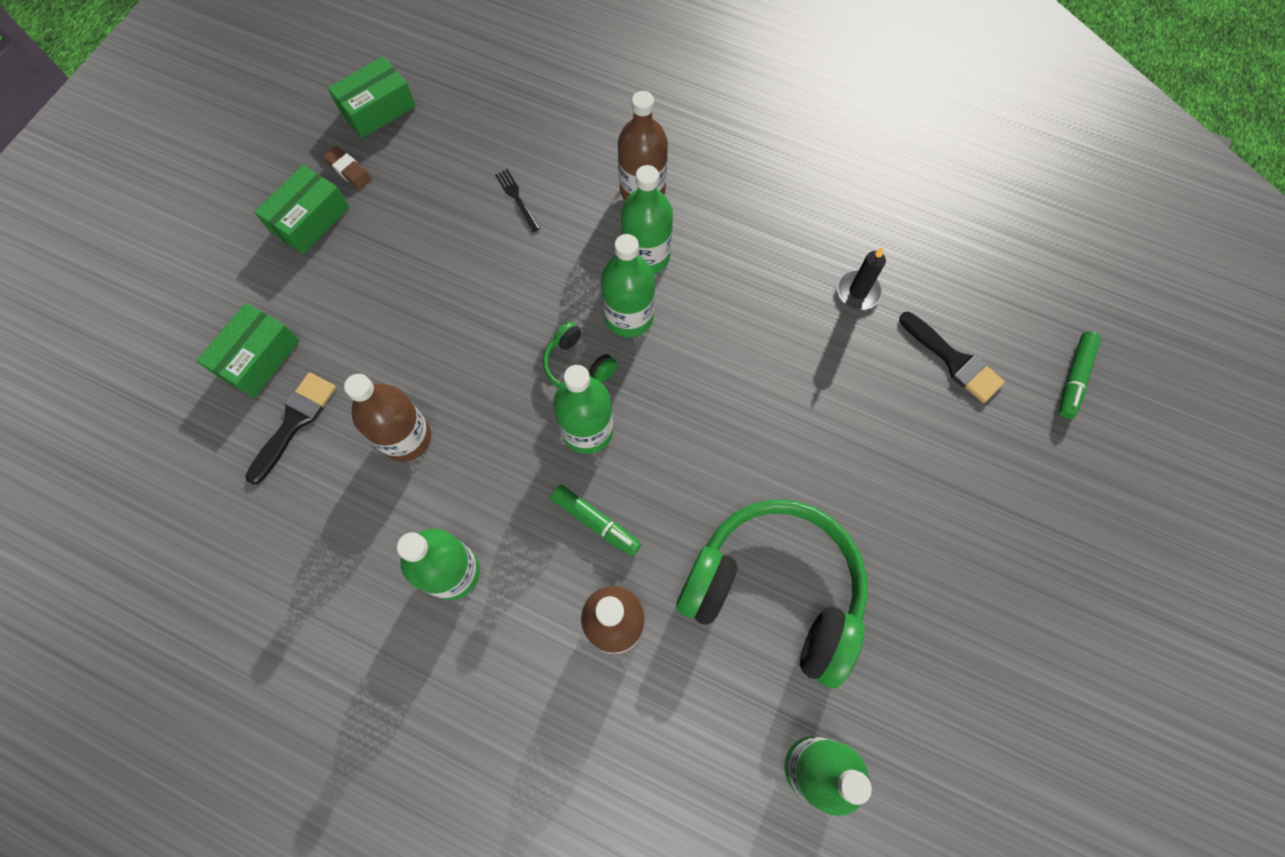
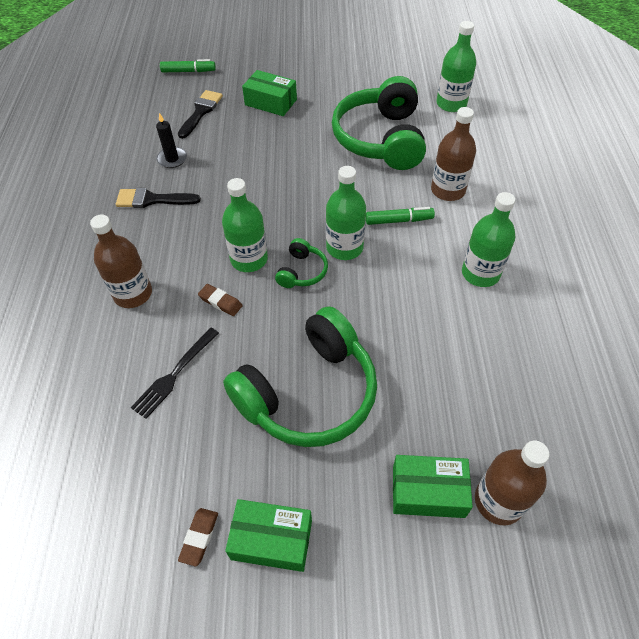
camera: 115 degrees left, 15 degrees down
(294, 422) = (459, 426): black brush -> black brush (152, 200)
(378, 109) = (109, 557): green box -> green box (270, 102)
(406, 438) = (418, 344): brown bottle -> brown bottle (498, 501)
(421, 304) = (308, 393): none -> green headphones
(517, 198) = (175, 374): black fork -> black fork, size x1.54
(582, 267) = (220, 302): none -> brown eraser
(596, 522) = (399, 220): green marker -> green marker turned 75 degrees clockwise
(646, 256) = (193, 269): green bottle -> none

